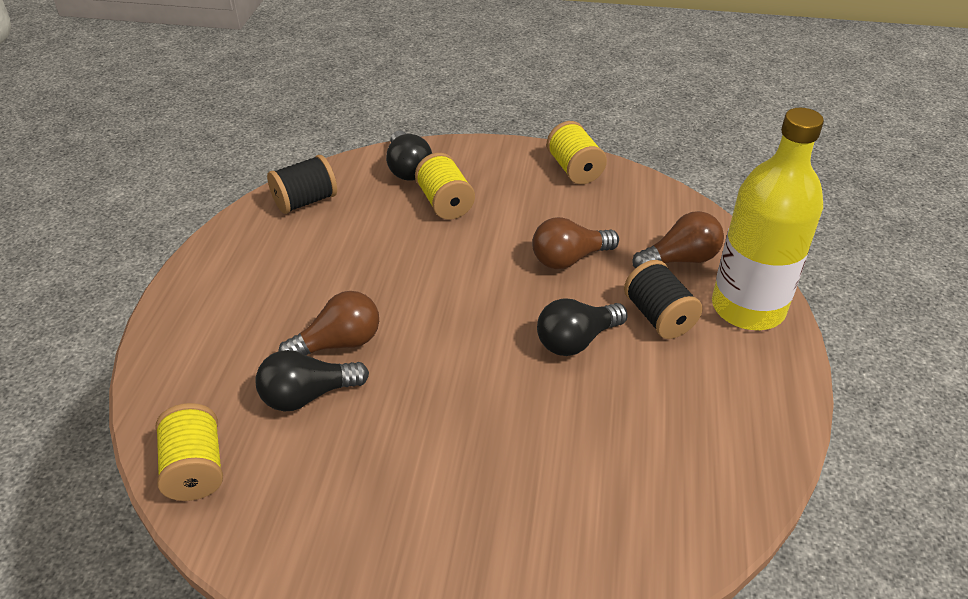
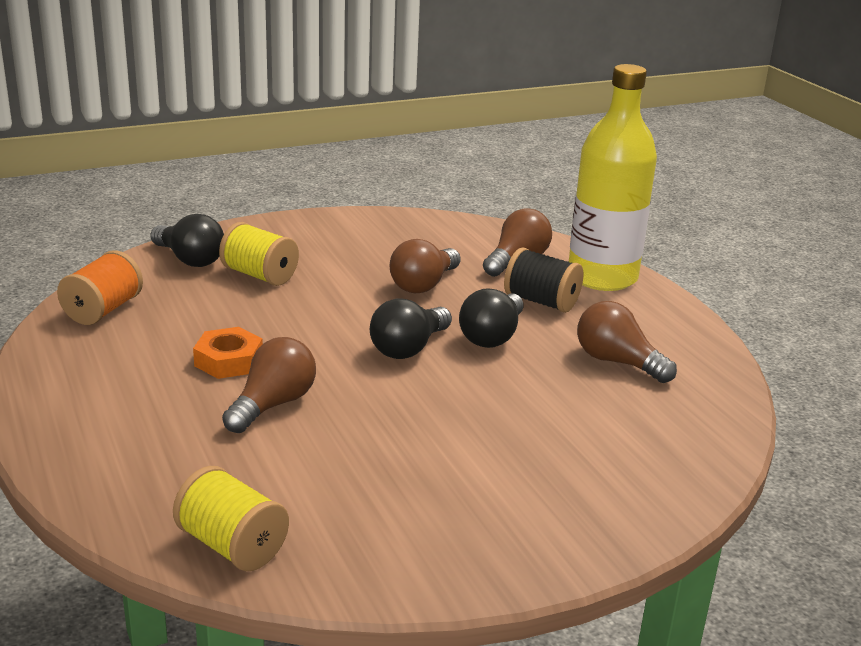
camera: 35 degrees left, 15 degrees down
(305, 201) = (103, 310): black spool -> orange spool
(307, 395) = (286, 451): black light bulb -> black light bulb (408, 348)
(346, 285) = (228, 361): none -> orange nut
(574, 169) = (357, 223): yellow spool -> none
(665, 417) = (617, 362): none -> brown light bulb

